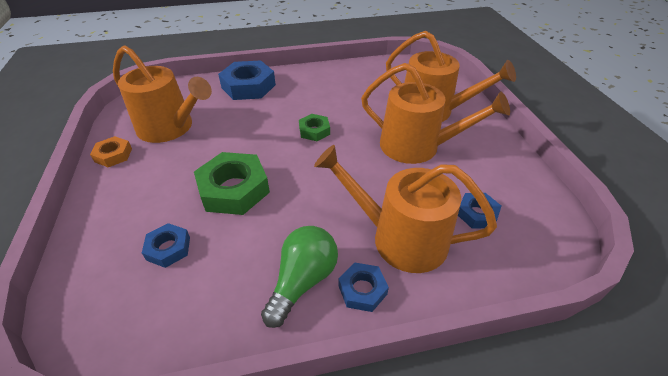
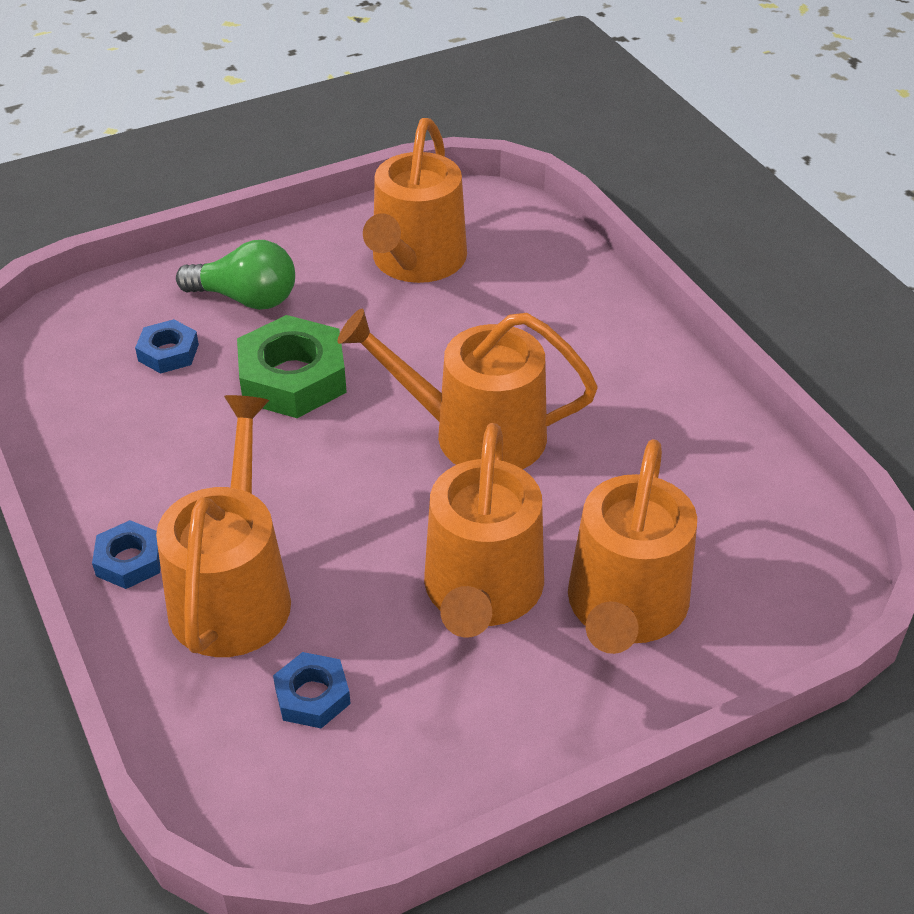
camera: 75 degrees right, 0 degrees up
(113, 155) = (331, 232): orange nut -> none
(248, 86) = (584, 310): blue nut -> none
(303, 281) = (136, 495): green light bulb -> green light bulb (246, 298)
(314, 131) = (475, 434): green nut -> orange watering can

